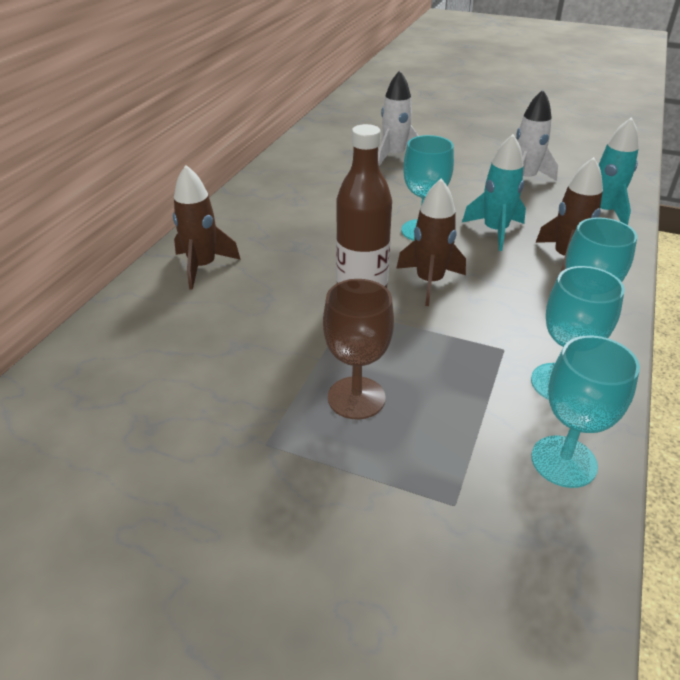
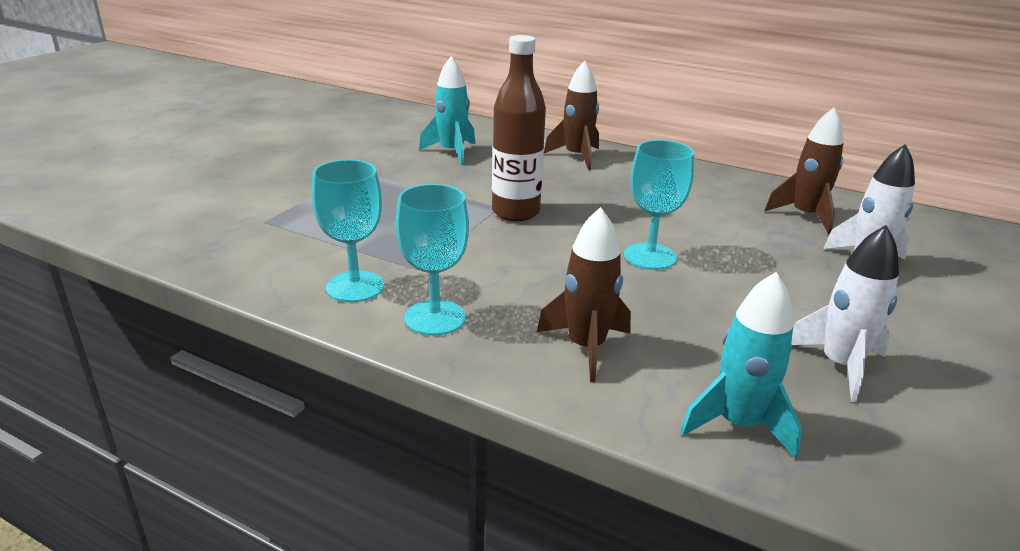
camera: 95 degrees right, 10 degrees down
(356, 398) = (386, 200): brown goblet -> none
(429, 282) = (540, 247): brown rocket -> brown rocket (805, 216)
(495, 231) = (654, 305): turquoise rocket -> turquoise rocket (452, 152)
(563, 461) = (267, 268): turquoise goblet -> none

